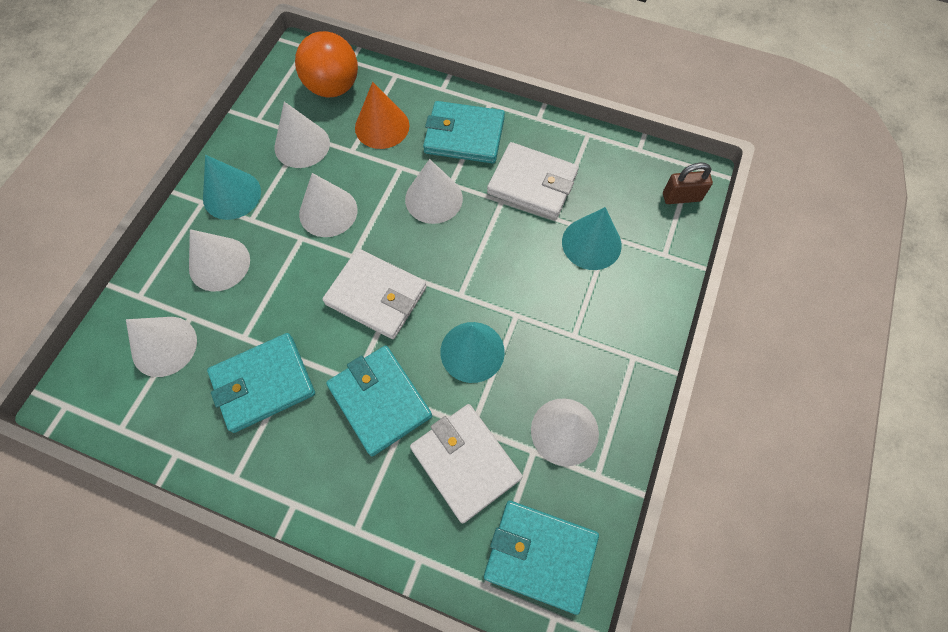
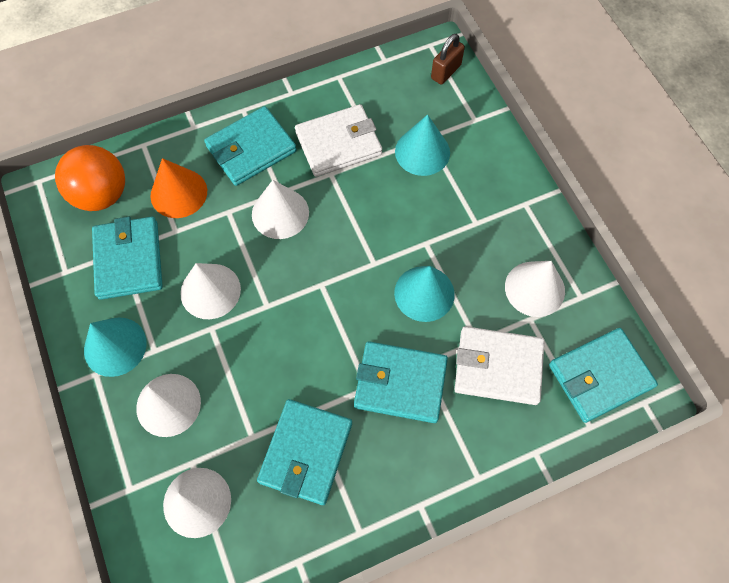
camera: 45 degrees left, 0 degrees up
(302, 145) = (129, 260): white cone -> turquoise wallet
(376, 296) = (317, 317): white wallet -> none

